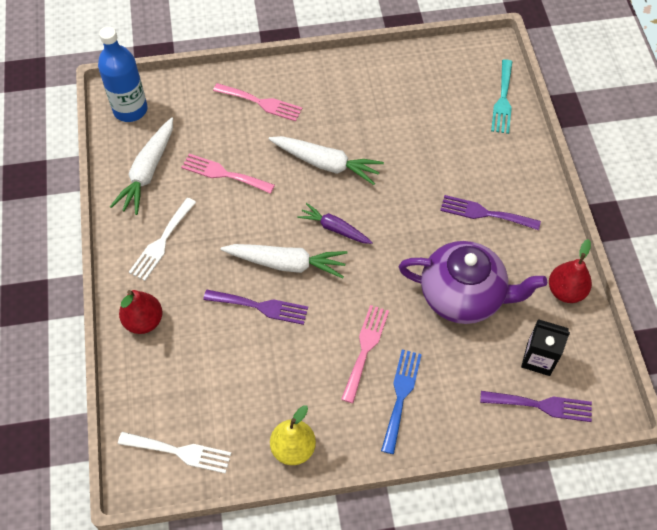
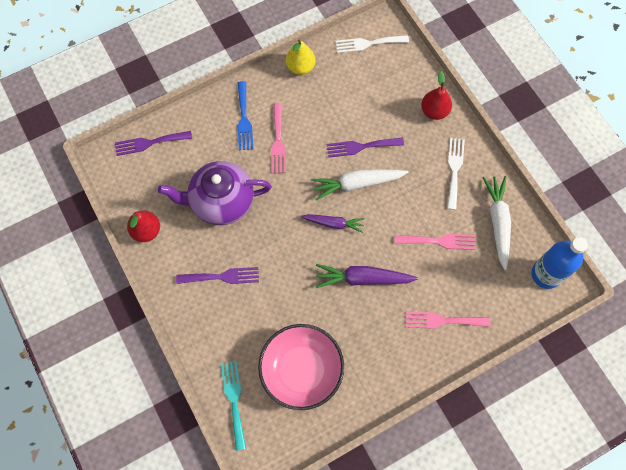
camera: 160 degrees right, 10 degrees up
(326, 164) = (363, 278): white carrot -> purple carrot
(425, 104) = (301, 370): none -> pink bowl
(538, 359) = (157, 173): black carton -> none

